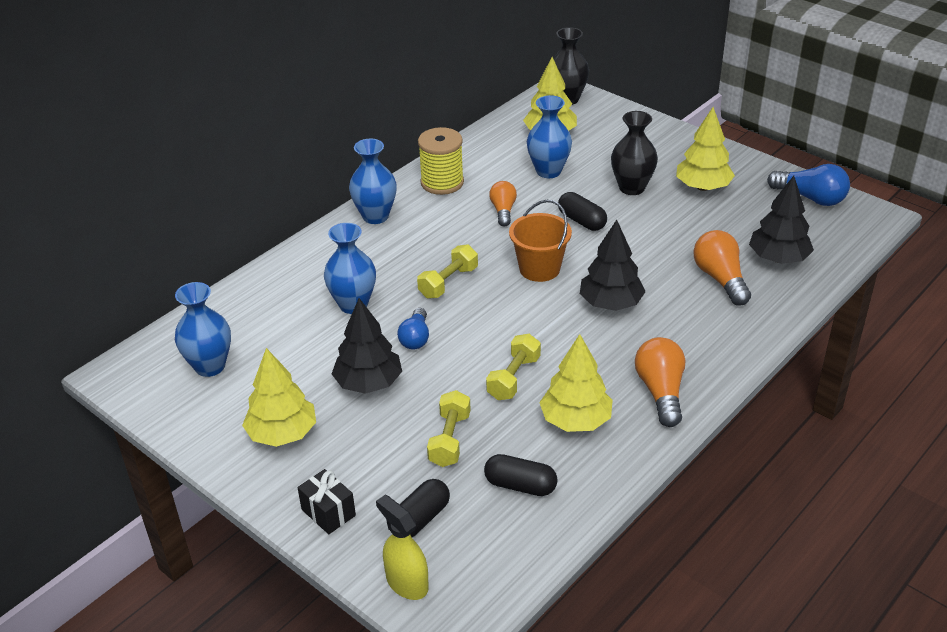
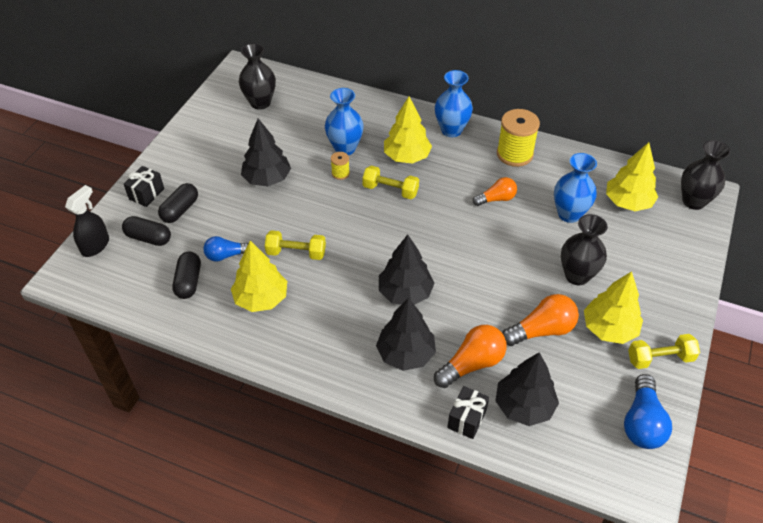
camera: 70 degrees right, 10 degrees up
(210, 366) = (260, 103): blue vase -> black vase
(282, 434) = (209, 153): yellow tree -> yellow tree (407, 157)
(396, 316) = (340, 173): none -> yellow spool
(406, 582) = (95, 246): yellow spray bottle -> black spray bottle
(415, 338) = (321, 189): blue light bulb -> blue light bulb (226, 255)
(450, 439) = (224, 234): yellow dumbbell -> yellow dumbbell (660, 358)
(539, 269) = (430, 238): orange bucket -> none
(582, 221) = (508, 251): black capsule -> black capsule (180, 210)
(661, 392) = (308, 346): orange light bulb -> orange light bulb (541, 330)
(694, 320) = (406, 354): none -> black tree
(785, 297) = (467, 419): none -> black gift

